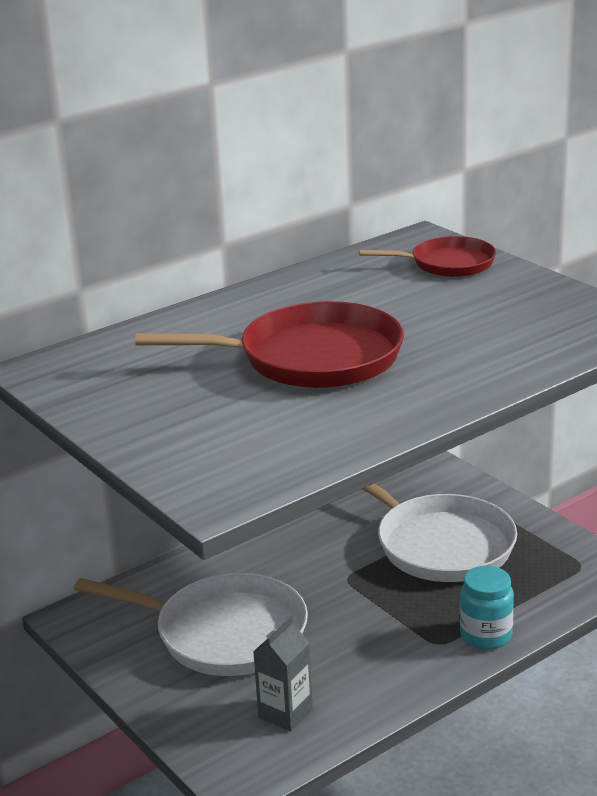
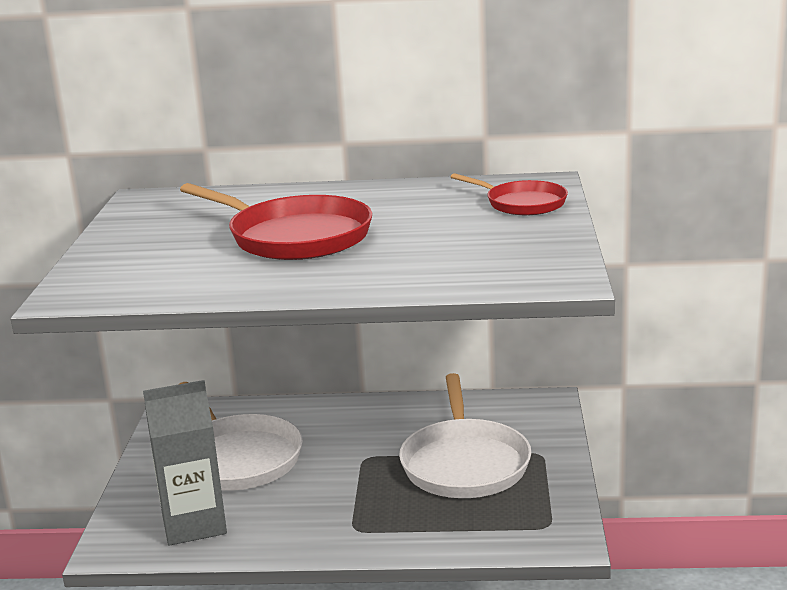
camera: 40 degrees right, 5 degrees down
(285, 713) = (194, 524): grey carton -> grey carton, size x1.71
(486, 635) = (395, 540): turquoise jar -> none

